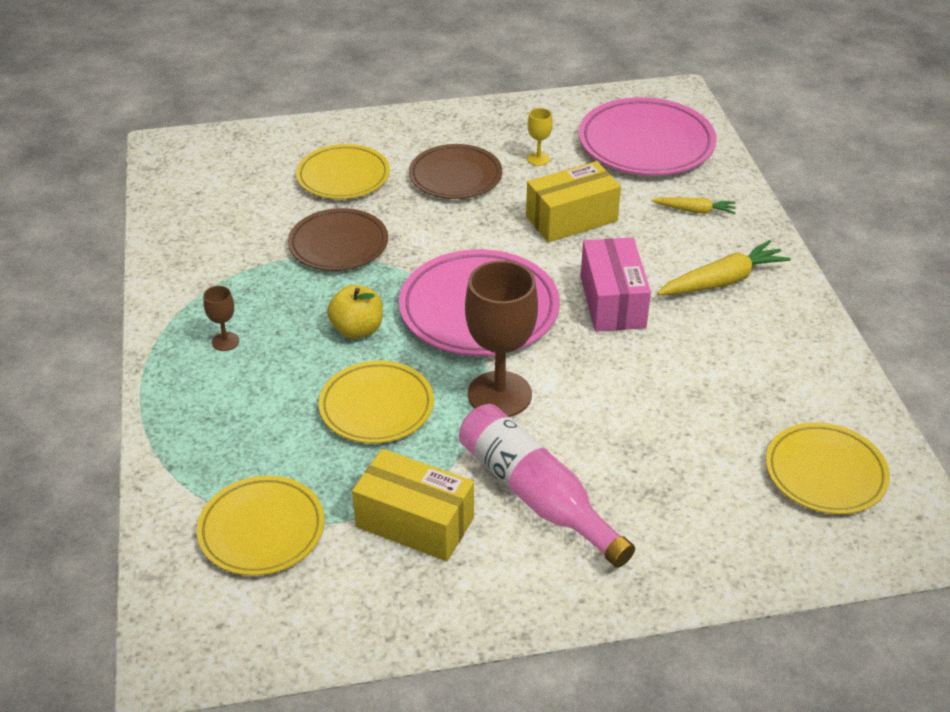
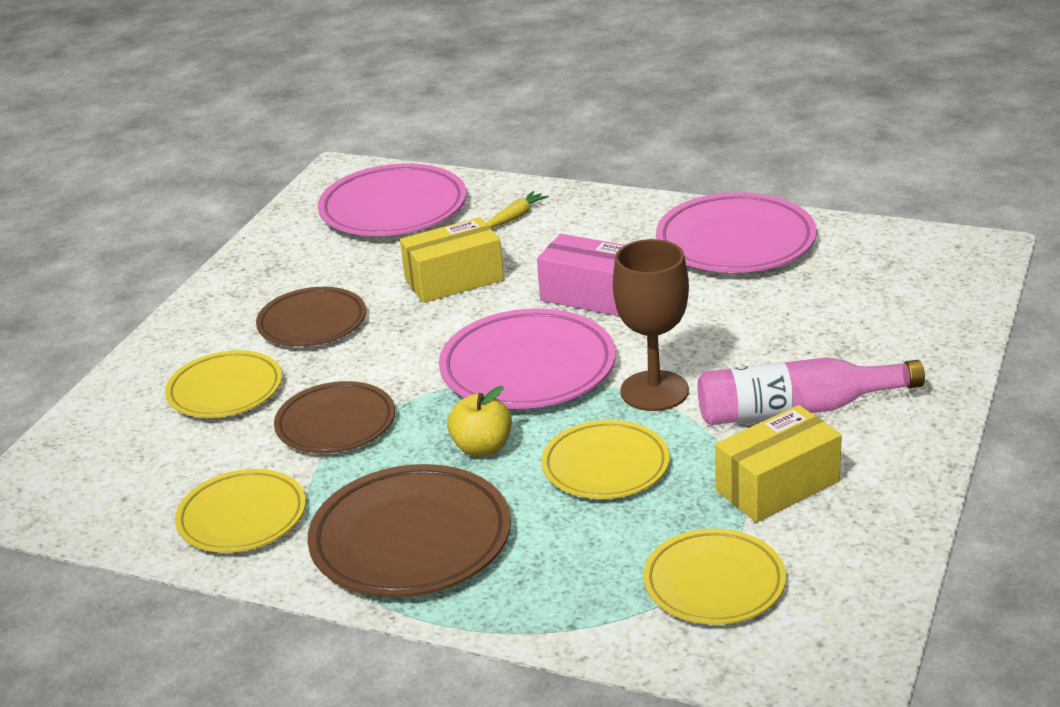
camera: 55 degrees left, 10 degrees down
(225, 341) = (411, 540): brown goblet -> brown plate
(538, 159) = (343, 269): yellow goblet -> none
(571, 219) = (454, 280): yellow box -> yellow box turned 60 degrees clockwise
(722, 281) = (621, 235): yellow carrot -> none
(777, 355) = (735, 242): none -> pink plate
(825, 473) = (883, 267): yellow plate -> yellow plate (242, 517)

